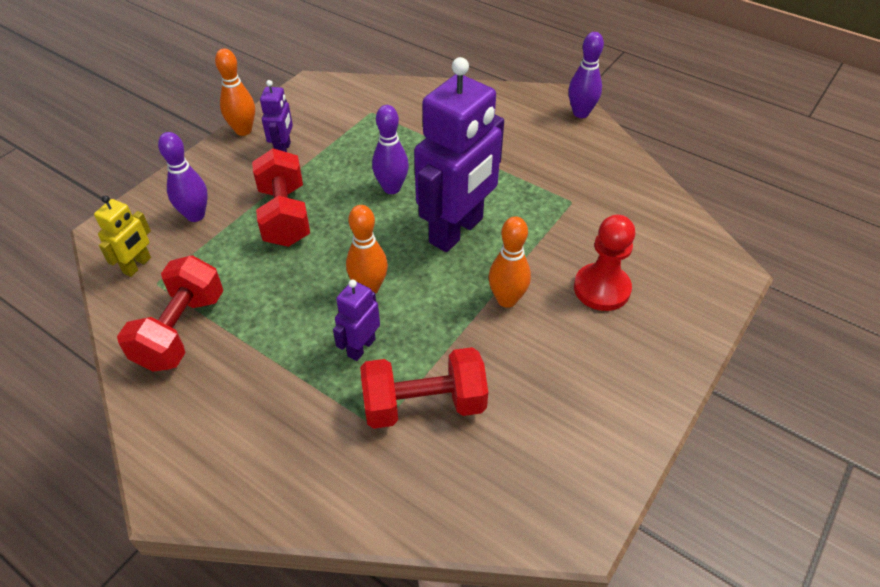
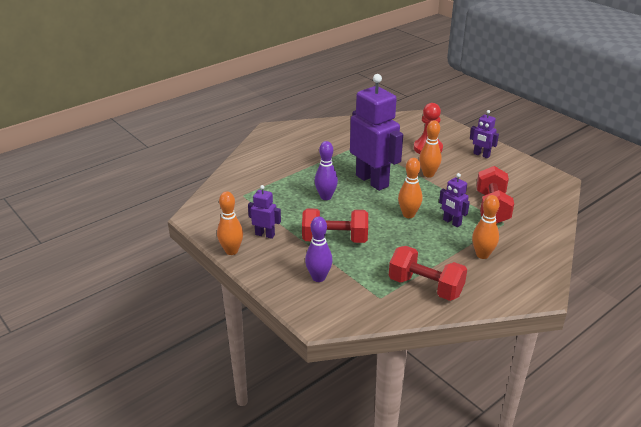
camera: 75 degrees left, 15 degrees down
(137, 265) = (360, 306): yellow robot -> none
(273, 398) = (482, 255): none -> orange bowling pin
(580, 113) = (288, 126): purple bowling pin -> none
(619, 375) = (481, 155): none -> purple robot

